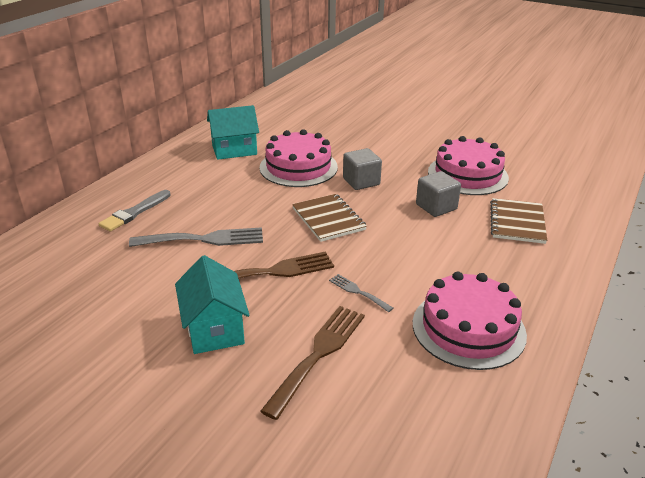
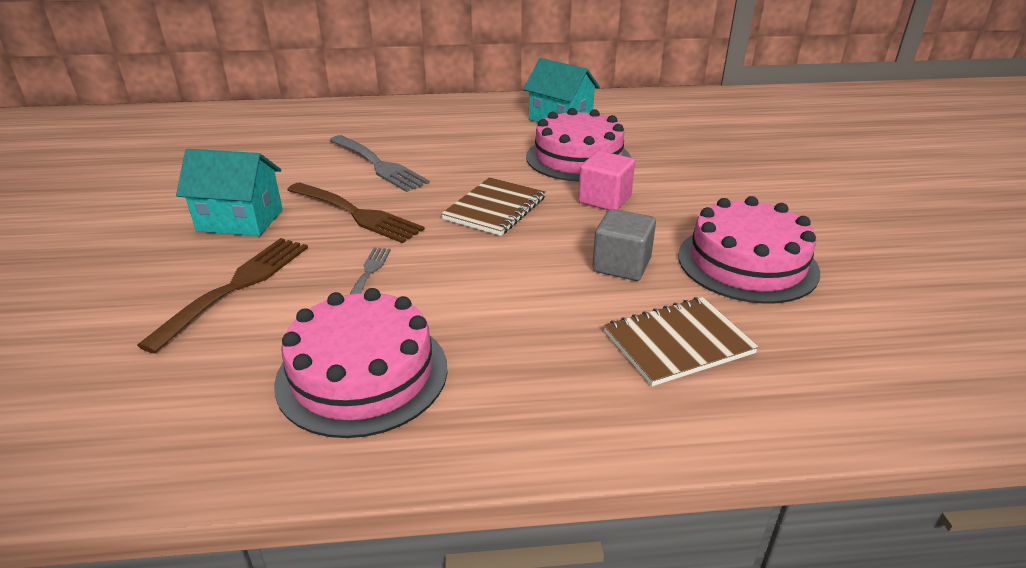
camera: 55 degrees right, 0 degrees up
(135, 212) = (388, 124): grey brush -> none
(214, 328) = (240, 220): turquoise house -> turquoise house turned 60 degrees clockwise
(318, 354) = (237, 286): brown fork -> brown fork turned 60 degrees counterclockwise
(361, 181) = (604, 200): grey cube -> pink cube

